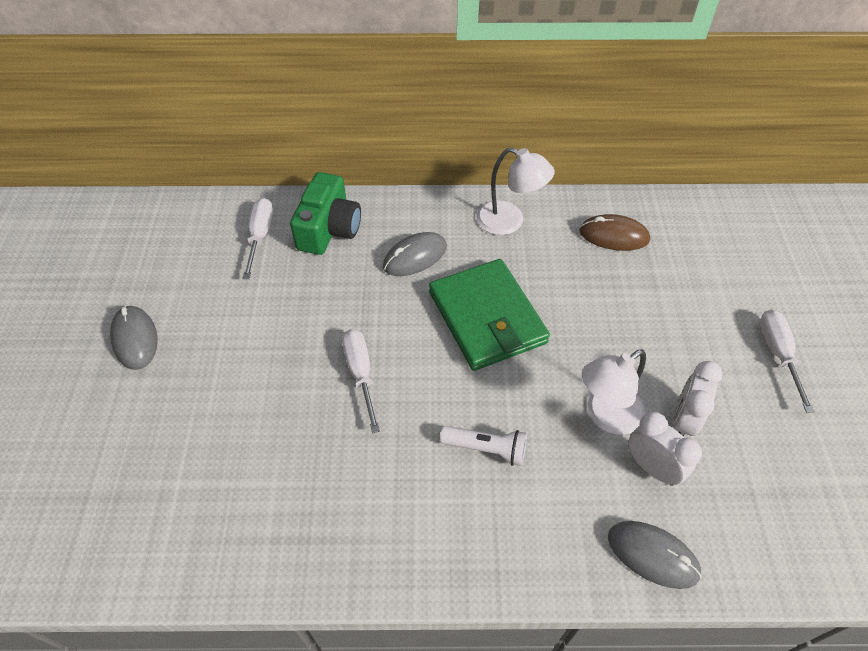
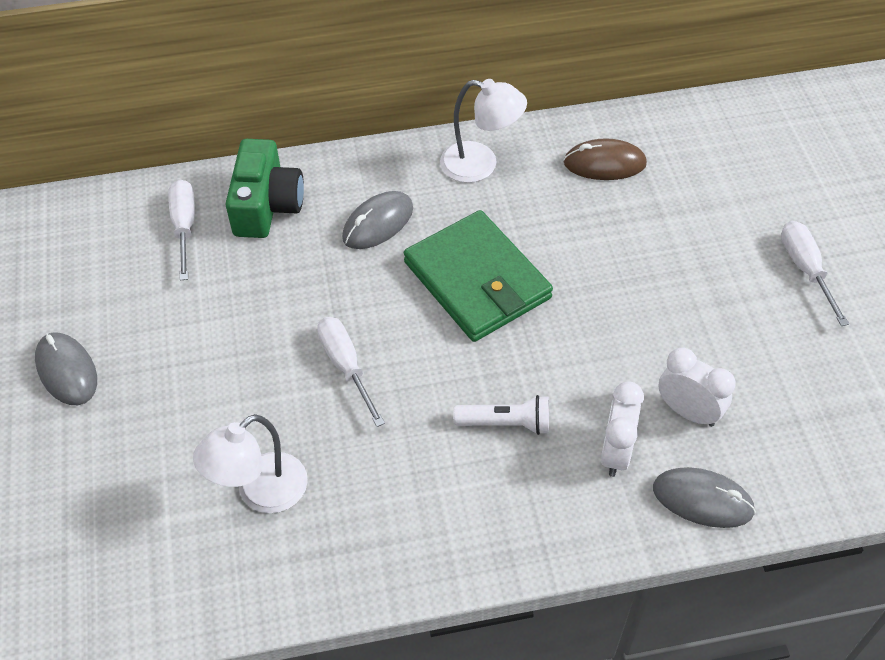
camera: 10 degrees left, 0 degrees up
(606, 416) = (630, 366): white lamp -> white lamp (261, 493)
(683, 420) = (714, 356): white clock -> white clock (615, 452)

